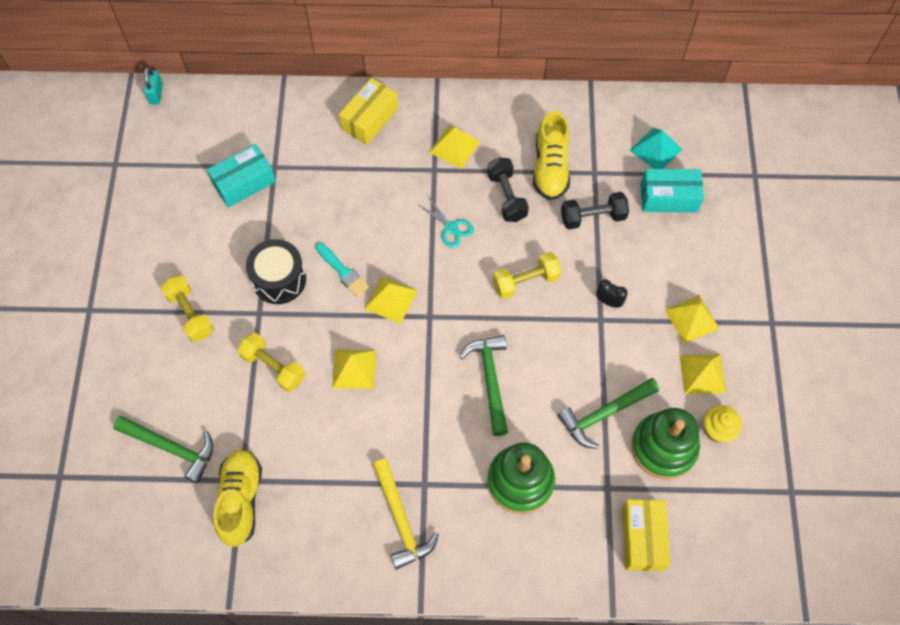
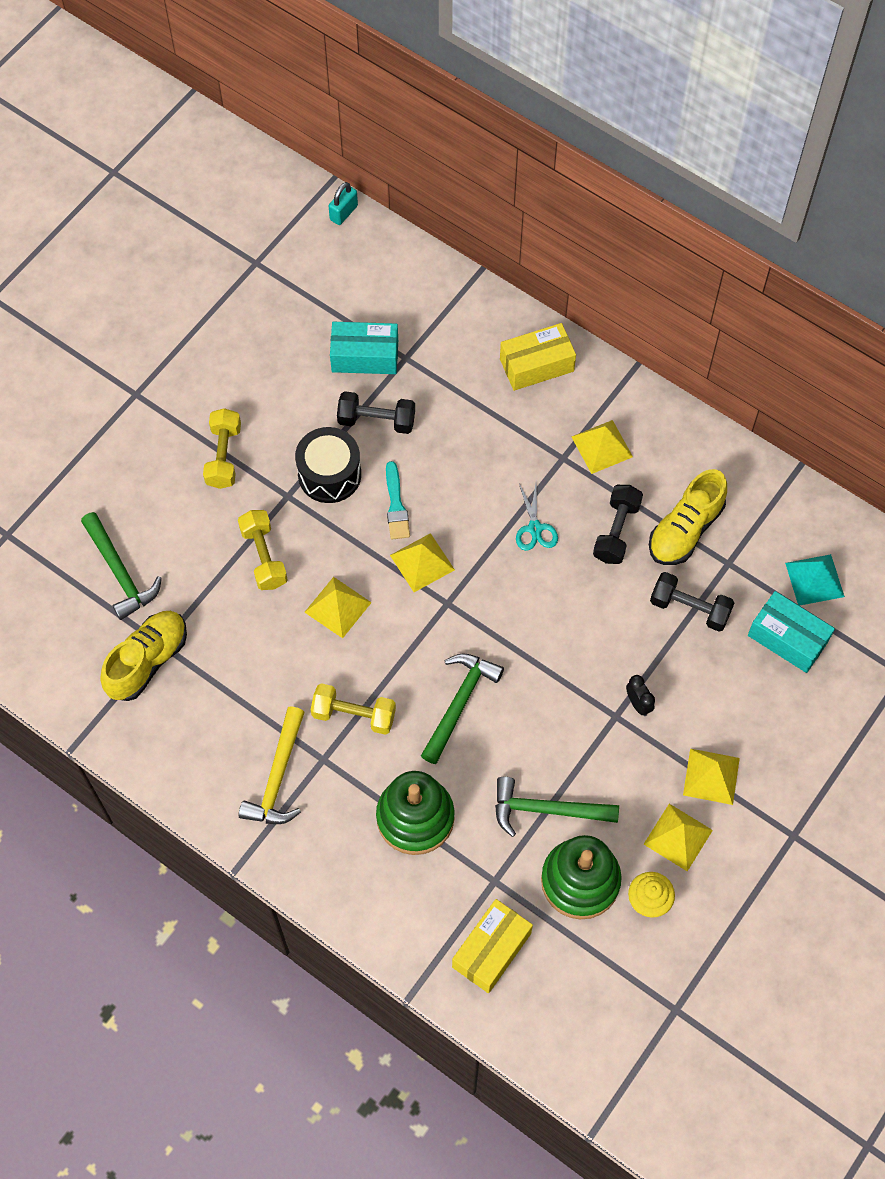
camera: 35 degrees right, 0 degrees up
(285, 221) = (376, 420): none -> black dumbbell
(526, 281) = (569, 630): yellow dumbbell -> yellow dumbbell (354, 715)

